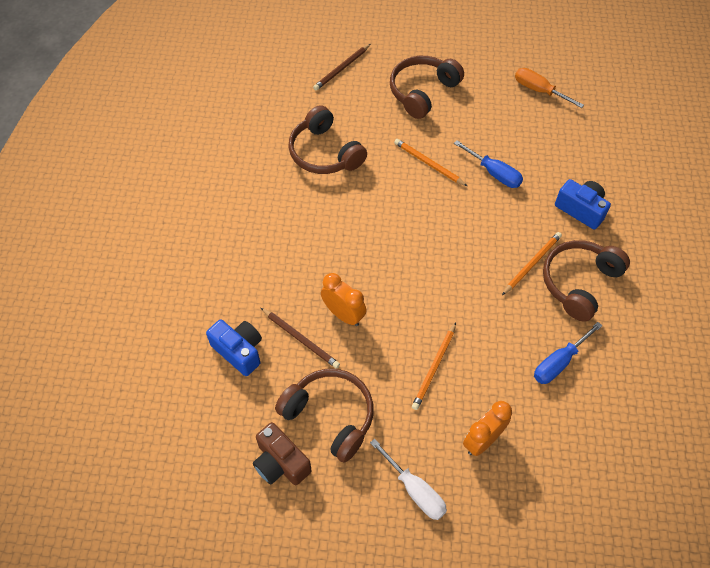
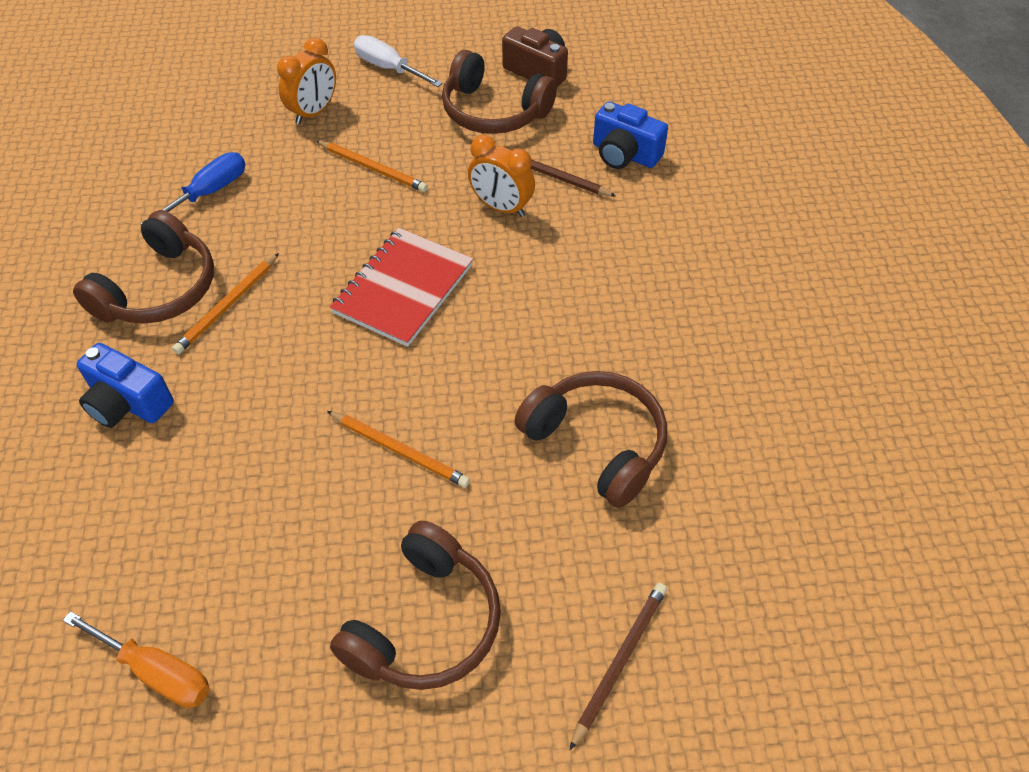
camera: 170 degrees right, 5 degrees down
(419, 259) = (403, 289): none -> red notebook
(434, 367) = (373, 168): orange pencil -> orange pencil turned 105 degrees clockwise
(494, 173) = (276, 449): blue screwdriver -> none

